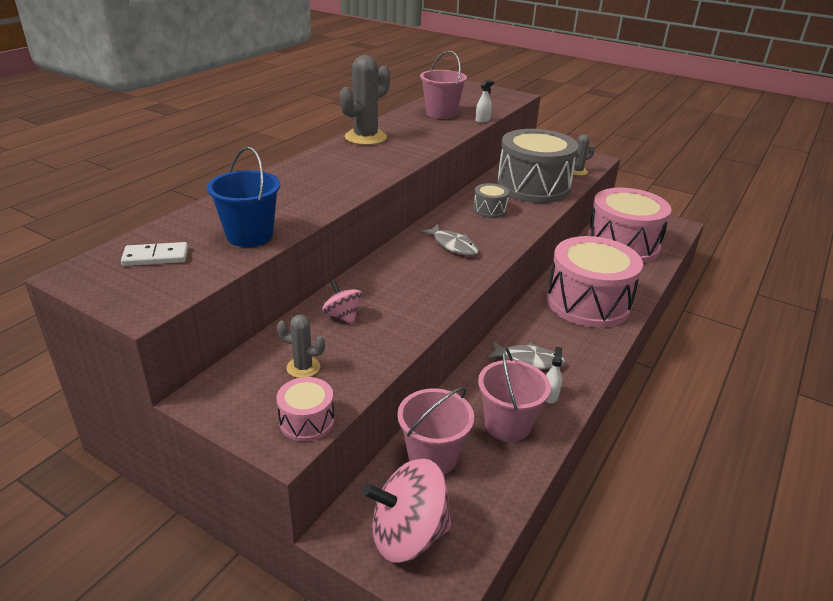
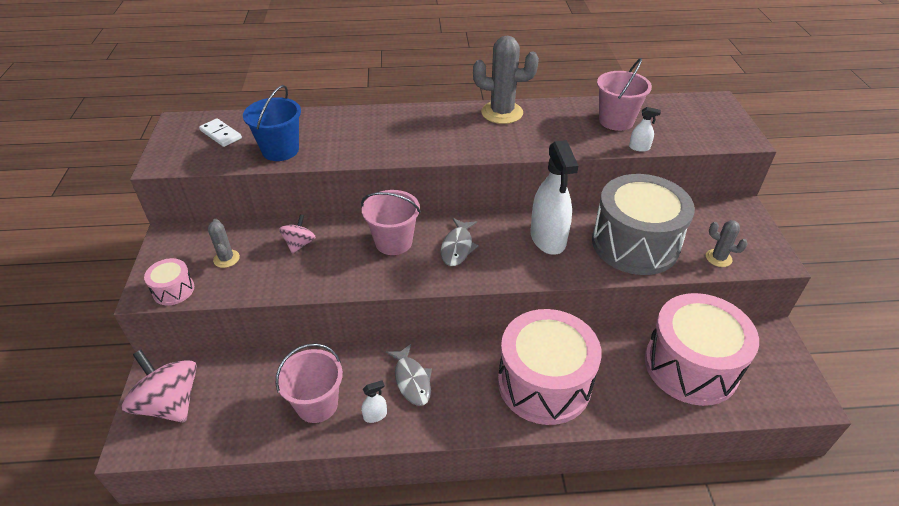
camera: 55 degrees right, 10 degrees up
(432, 457) = (251, 378): pink bucket -> pink bucket (393, 242)
(489, 210) = (548, 238): grey drum -> white spray bottle

